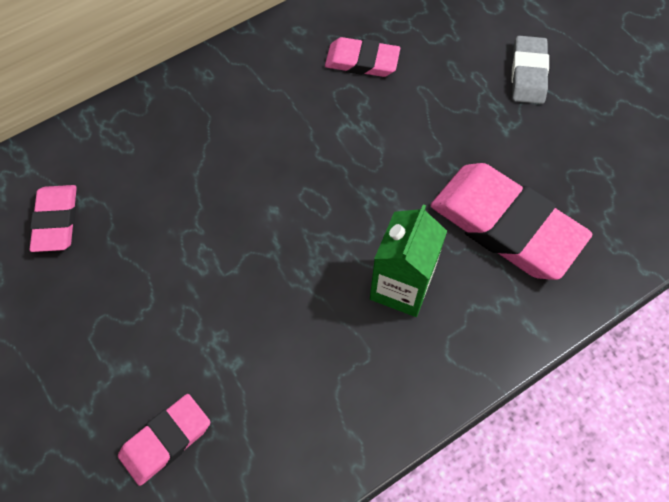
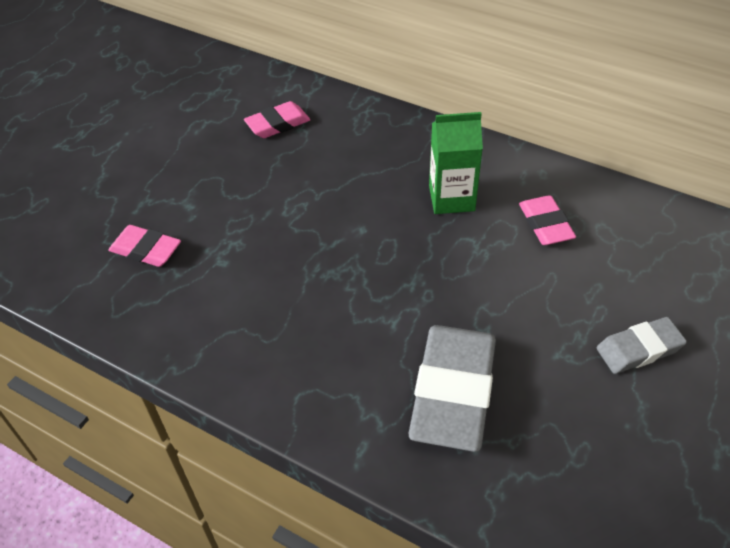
camera: 65 degrees right, 15 degrees down
(401, 287) = (343, 337): green carton -> green carton (451, 198)
(505, 225) = (453, 391): pink eraser -> grey eraser

